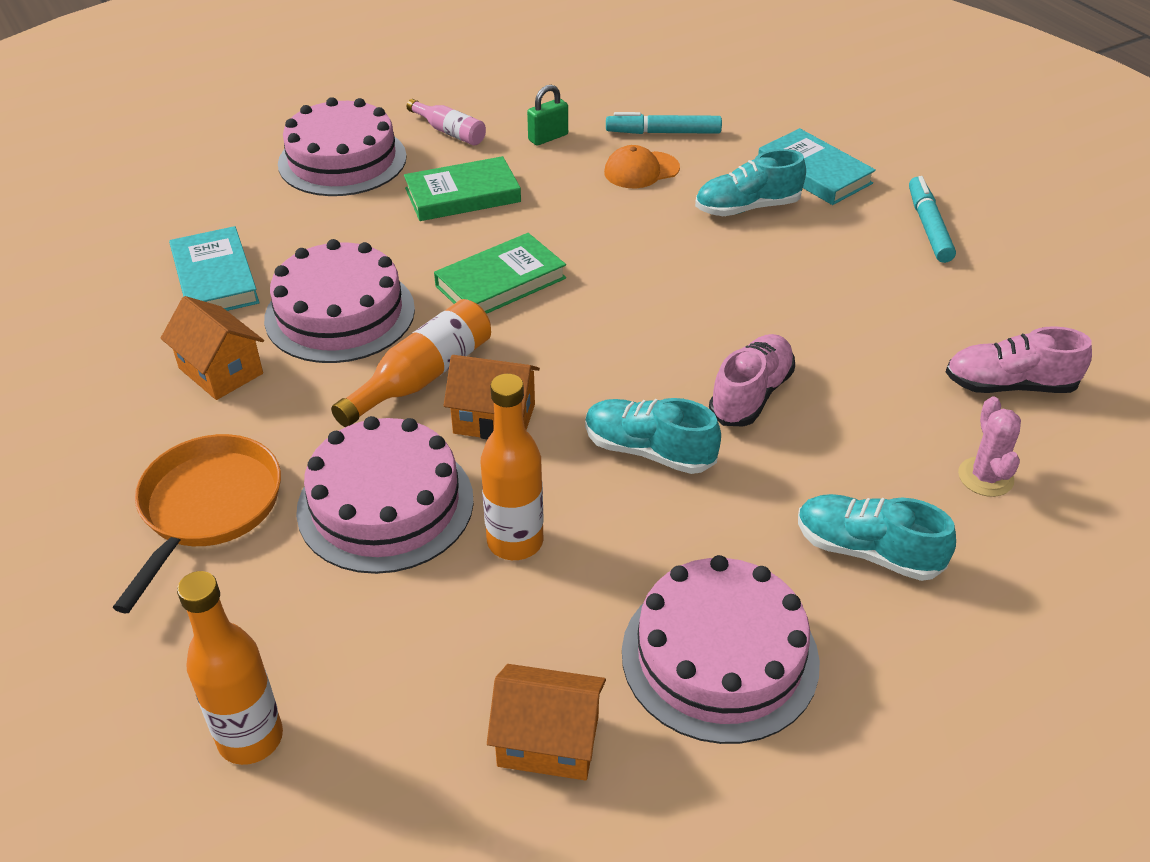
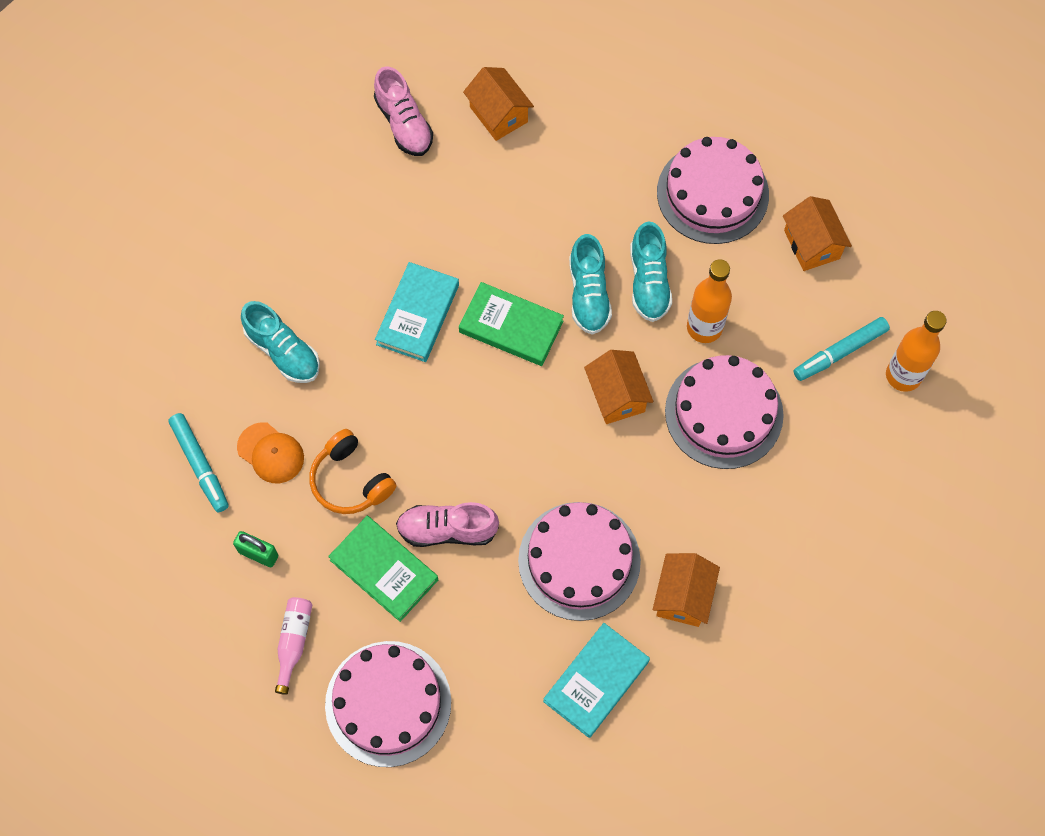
camera: 120 degrees left, 25 degrees up
(207, 508) = (792, 510): orange pan -> none
(422, 377) = (607, 463): orange bottle -> none
(500, 282) = (478, 474): green book -> green book (511, 326)
(570, 204) = (350, 481): none -> orange headphones
(751, 395) = (501, 260): pink shoe -> pink shoe (447, 530)
(814, 172) = (204, 324): turquoise book -> turquoise book (417, 314)
(867, 551) = (596, 153): turquoise shoe -> turquoise shoe (649, 282)
(928, 227) = (241, 221): turquoise marker -> turquoise marker (840, 352)
(985, 477) = (498, 114): pink cactus -> orange house

